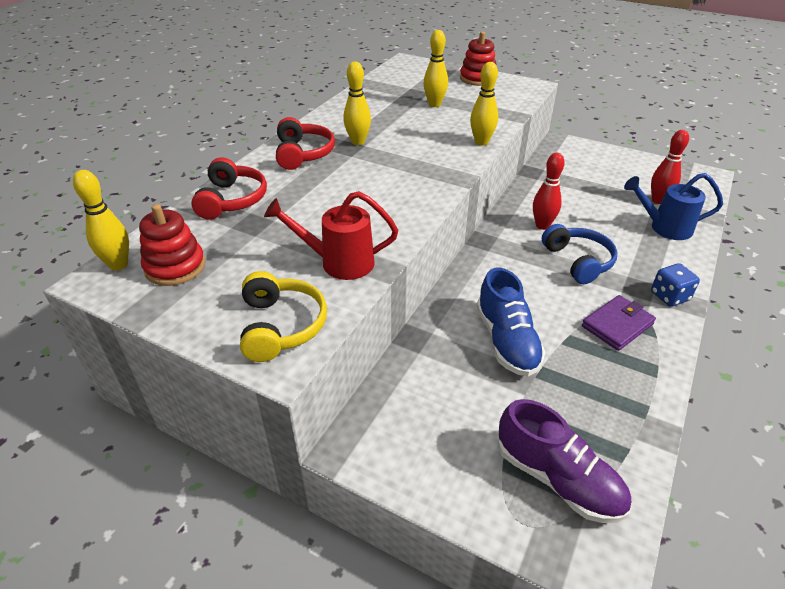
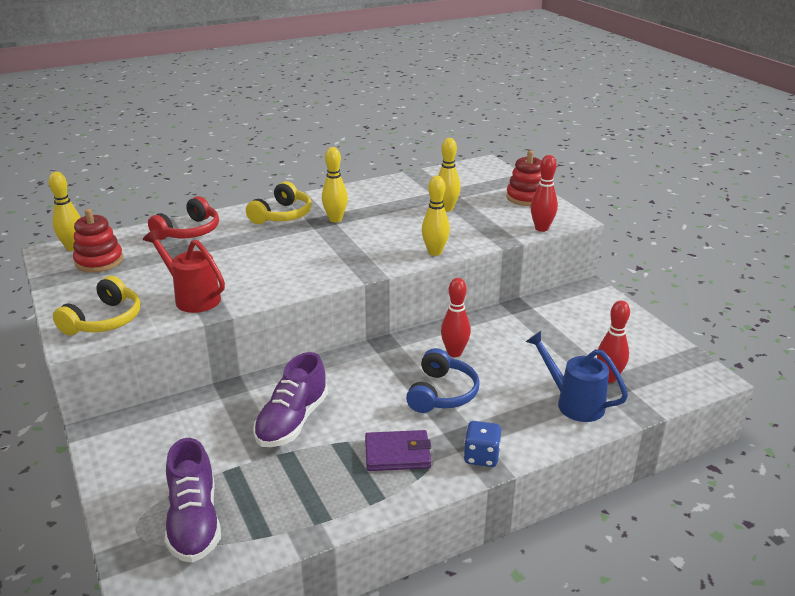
camera: 35 degrees right, 10 degrees down
(303, 154) = (282, 215): red headphones -> yellow headphones
(506, 341) = (292, 421): blue shoe -> purple shoe
(525, 98) = (541, 228): none -> red bowling pin

